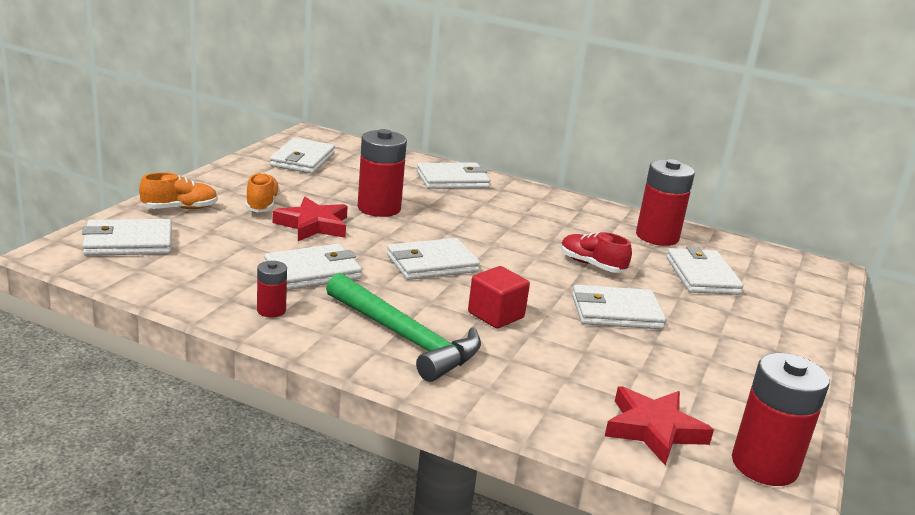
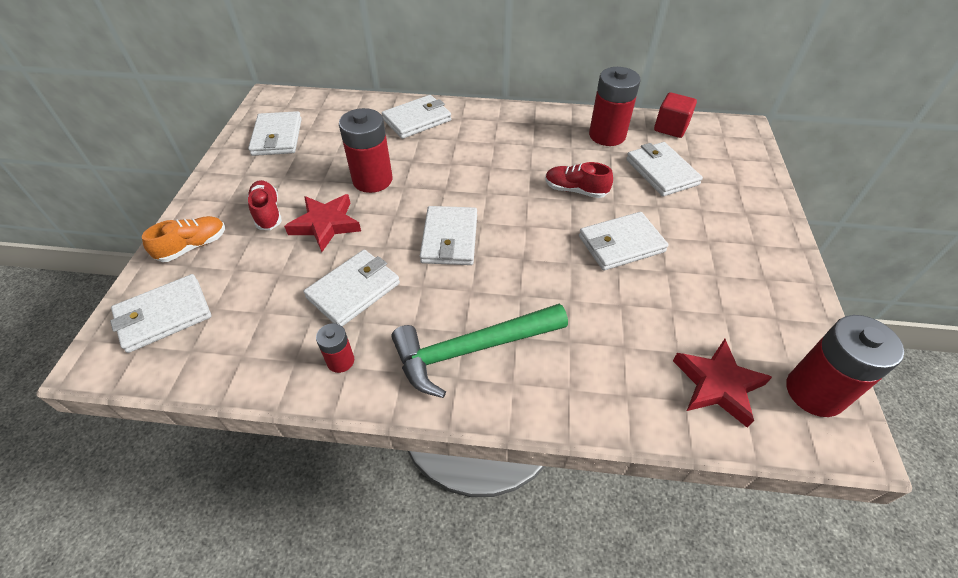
camera: 15 degrees left, 25 degrees up
(262, 205) = (268, 213): orange shoe -> red shoe
(405, 337) = (472, 350): green hammer -> green hammer turned 135 degrees clockwise
(432, 264) = (450, 239): white wallet -> white wallet turned 45 degrees counterclockwise
(496, 315) = (532, 287): red cube -> red cube (670, 128)

